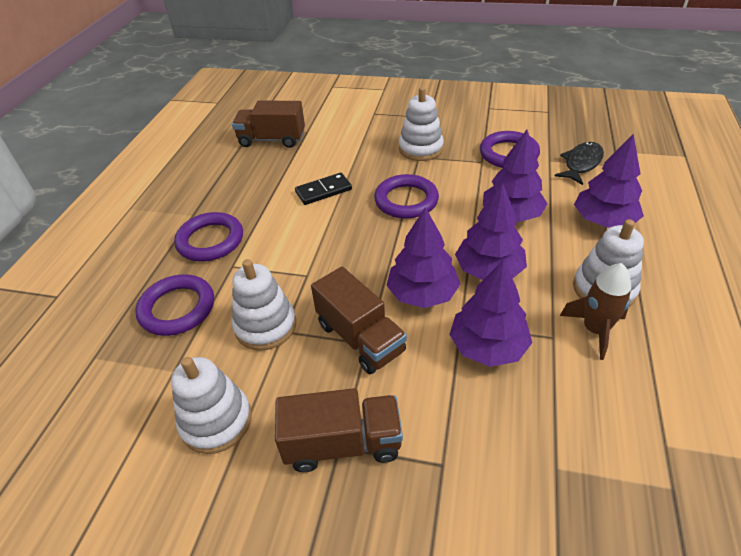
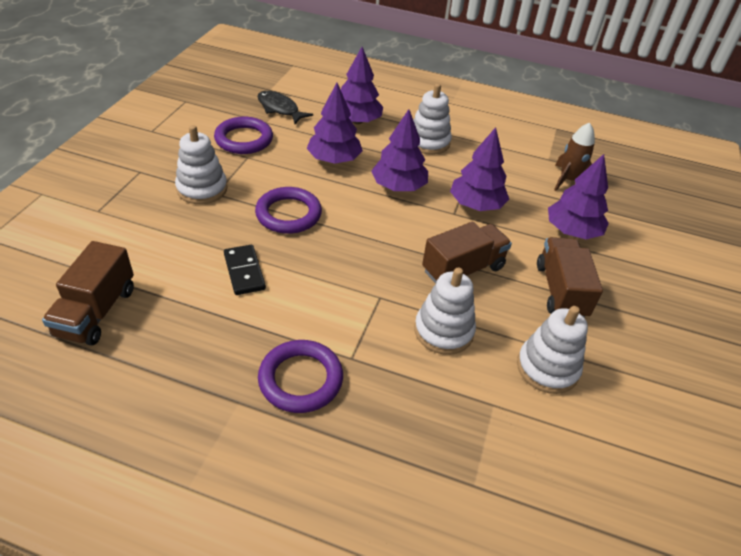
camera: 90 degrees left, 0 degrees up
(177, 308) = (410, 407): purple ring -> none
(422, 294) = (418, 226): purple tree -> purple tree (572, 231)
(594, 330) = (465, 157): brown rocket -> brown rocket (568, 180)

